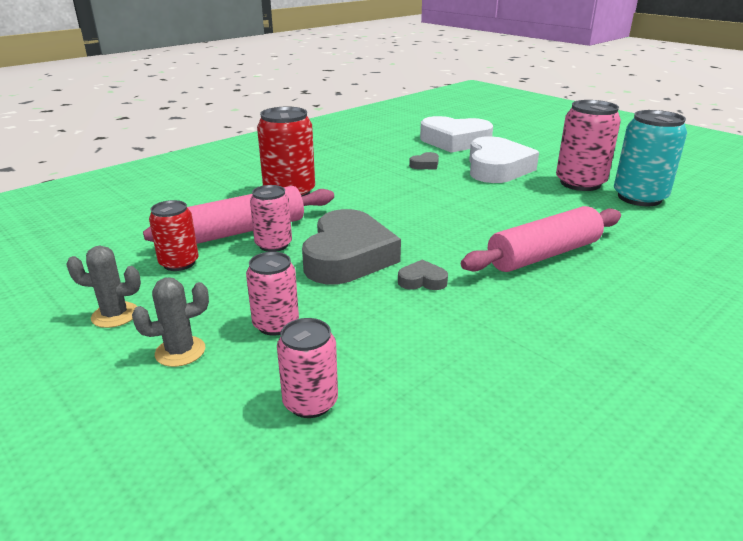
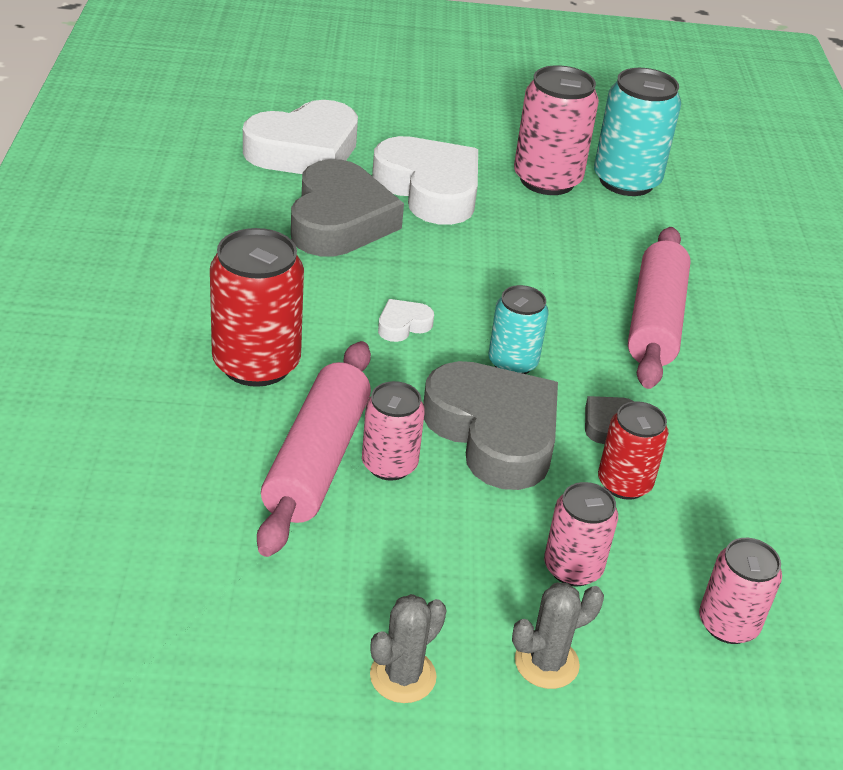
camera: 50 degrees left, 10 degrees up
(179, 263) = (333, 561): red can -> red can (624, 483)
(180, 351) = (546, 662): grey cactus -> grey cactus turned 45 degrees clockwise
(383, 204) = (403, 325): none -> white heart
(414, 237) = (512, 363): none -> turquoise can
(425, 165) = (339, 220): grey heart -> grey heart, size x2.40

